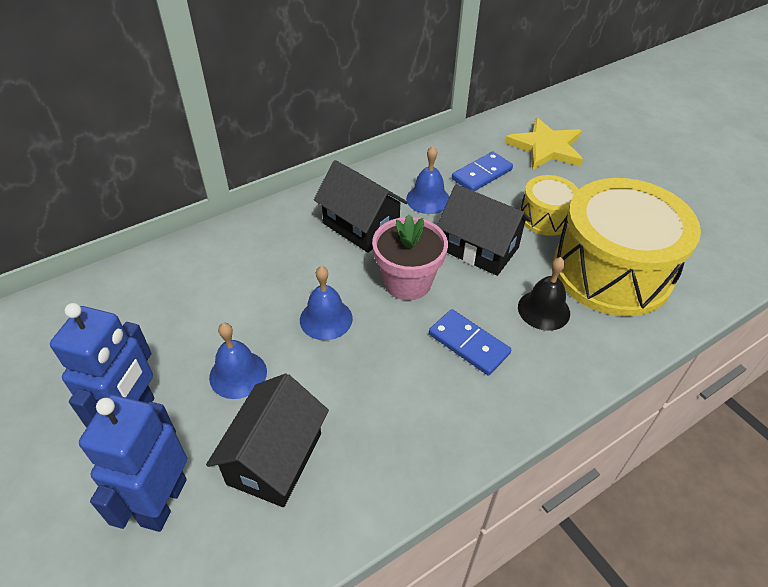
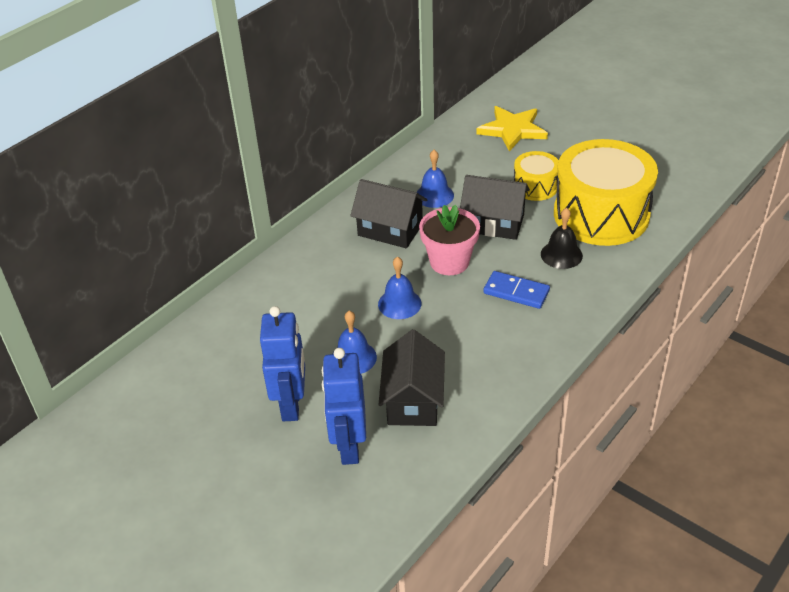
camera: 15 degrees left, 5 degrees down
(482, 174) = (469, 165): blue domino -> none

